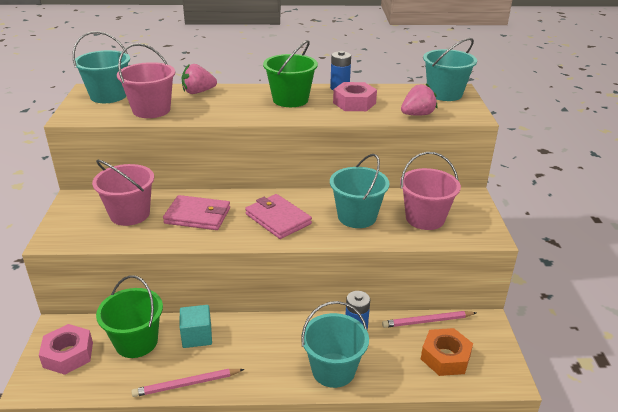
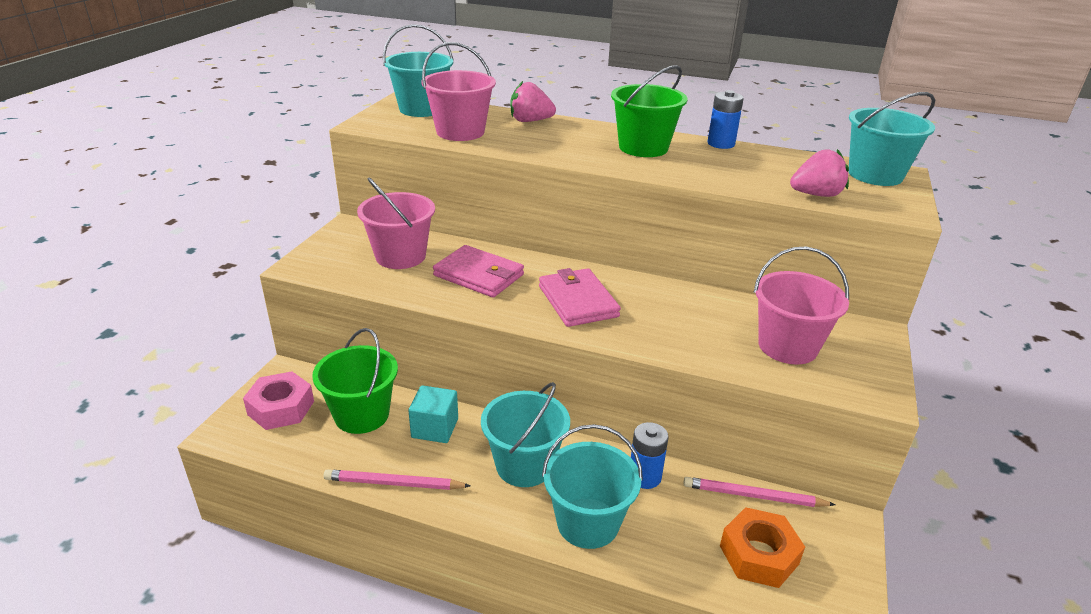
camera: 20 degrees right, 0 degrees up
(354, 103) = (730, 165): pink nut -> none
(357, 217) = (687, 322): turquoise bucket -> turquoise bucket (524, 465)

